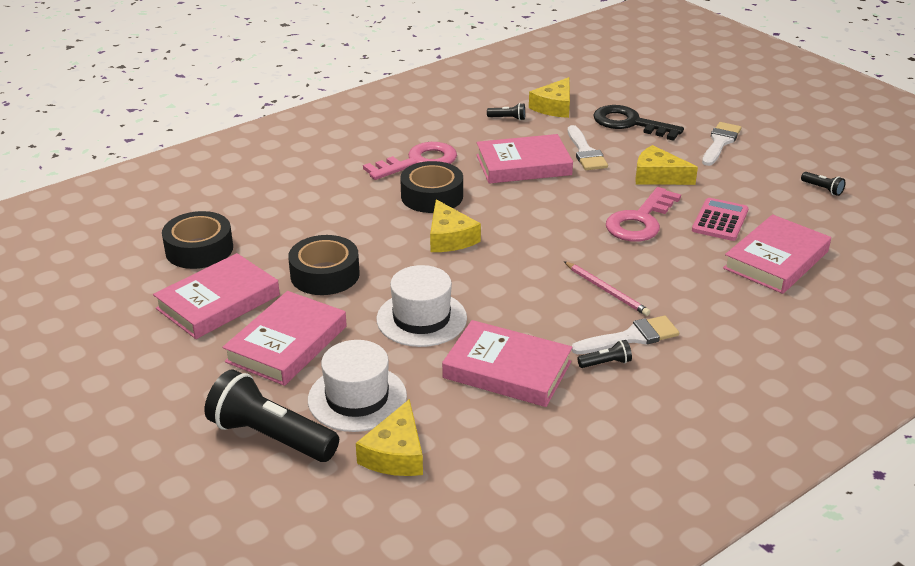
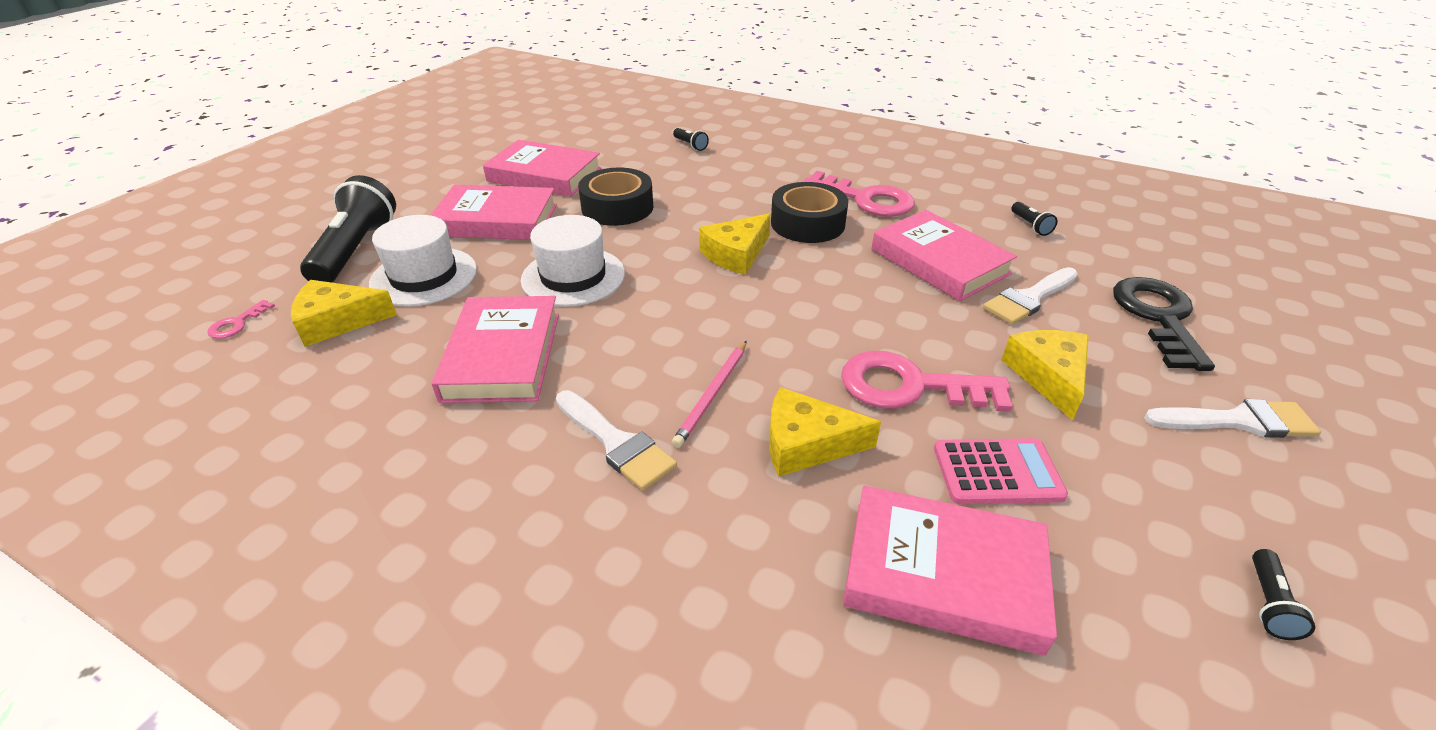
camera: 65 degrees right, 5 degrees up
(199, 249) = (617, 147): black tape -> none
(353, 518) = (237, 323): none -> pink key
(554, 107) = (1107, 249): yellow cheese -> yellow cheese (806, 444)
(606, 363) = (547, 432): black flashlight -> black flashlight (690, 145)

